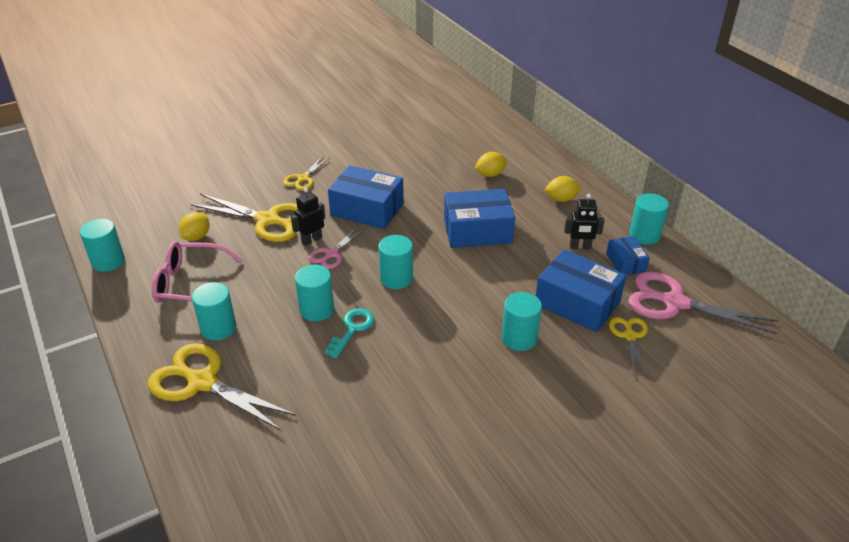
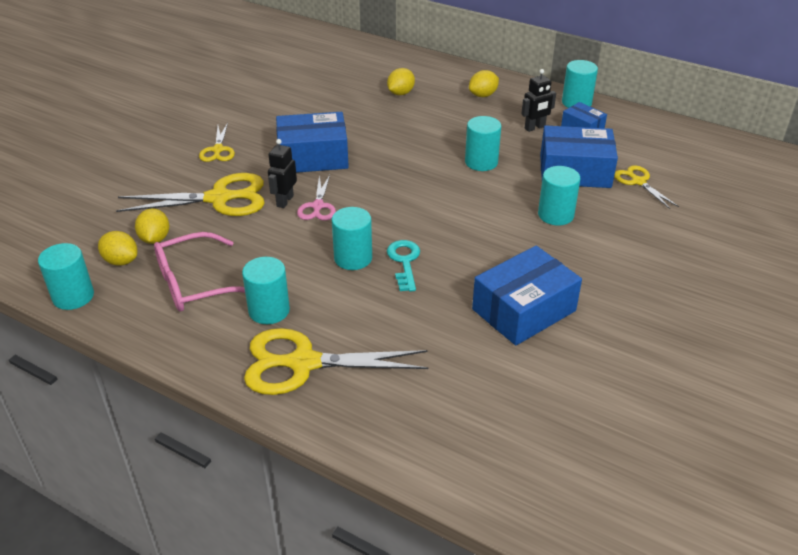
camera: 30 degrees left, 0 degrees up
(160, 246) = (121, 261): none -> yellow lemon
(396, 278) = (402, 206): turquoise cylinder -> turquoise cylinder (481, 162)
(477, 231) = (436, 143): blue box -> blue box (524, 310)
(674, 303) = (647, 145): pink scissors -> none

